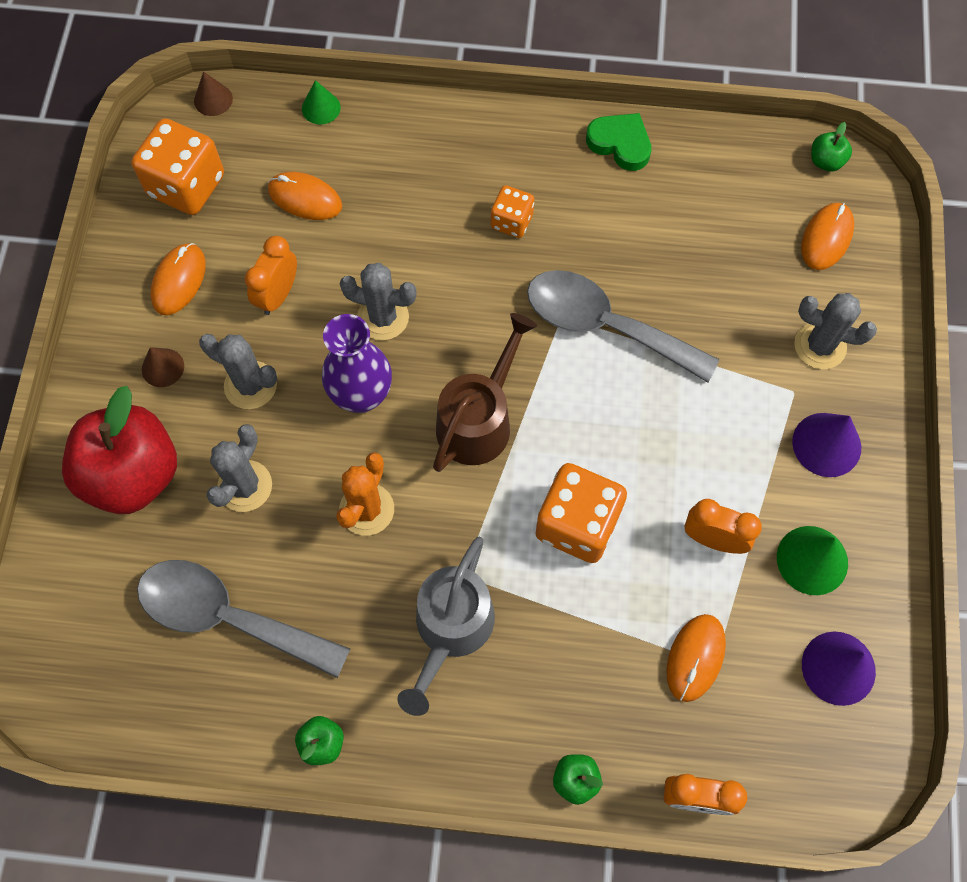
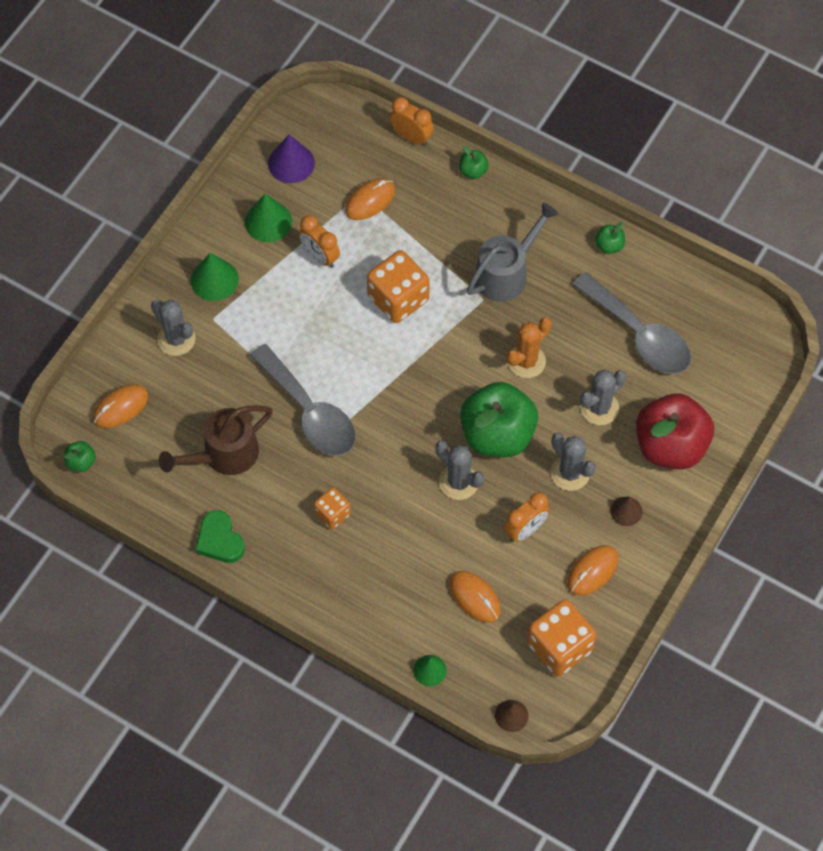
camera: 155 degrees left, 5 degrees down
(361, 395) = (497, 435): purple vase -> green apple
(478, 420) = (427, 386): brown watering can -> brown watering can (224, 455)
(826, 444) = (214, 279): purple cone -> green cone

